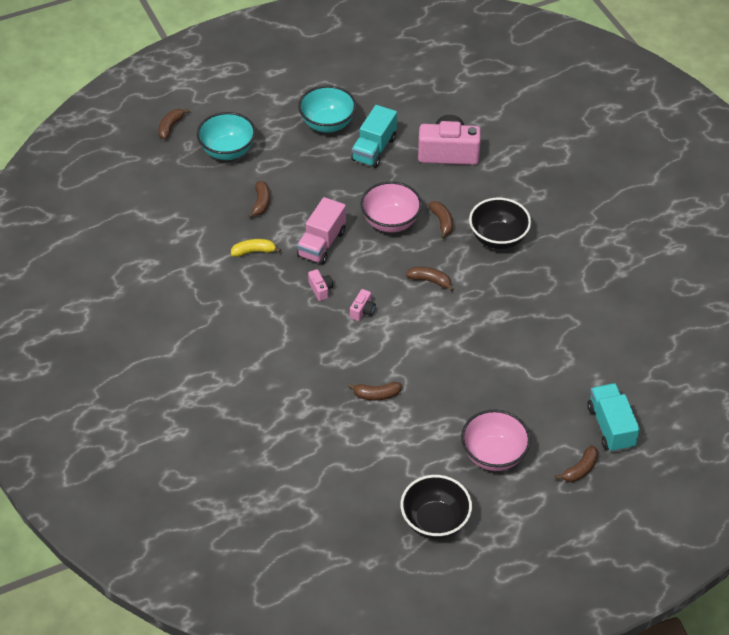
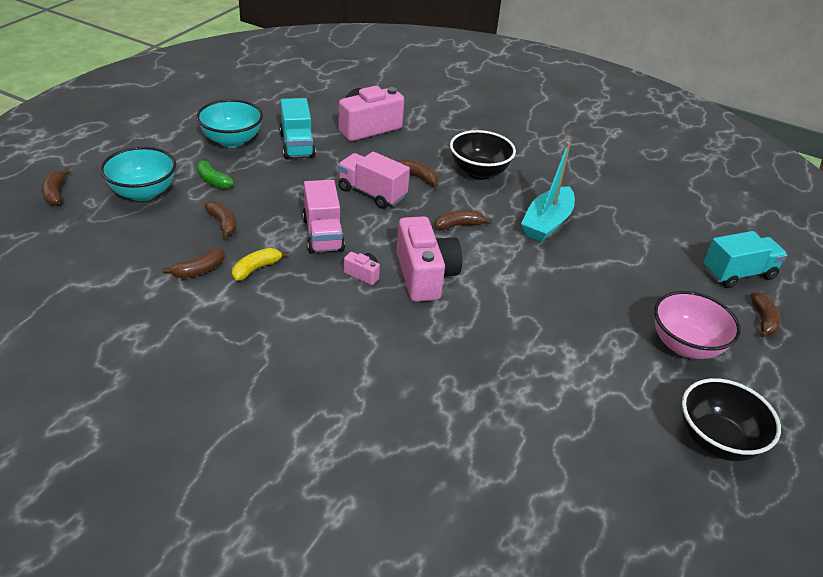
camera: 40 degrees left, 10 degrees down
(283, 159) = (213, 180): none -> green banana
(362, 311) = (425, 275): pink camera -> pink camera, size x2.28
(376, 395) = (521, 345): brown banana -> brown banana (199, 270)
(390, 222) = (372, 193): pink bowl -> pink truck
(503, 311) = (547, 223): none -> turquoise boat
(610, 427) = (738, 274): turquoise truck -> turquoise truck turned 120 degrees clockwise

